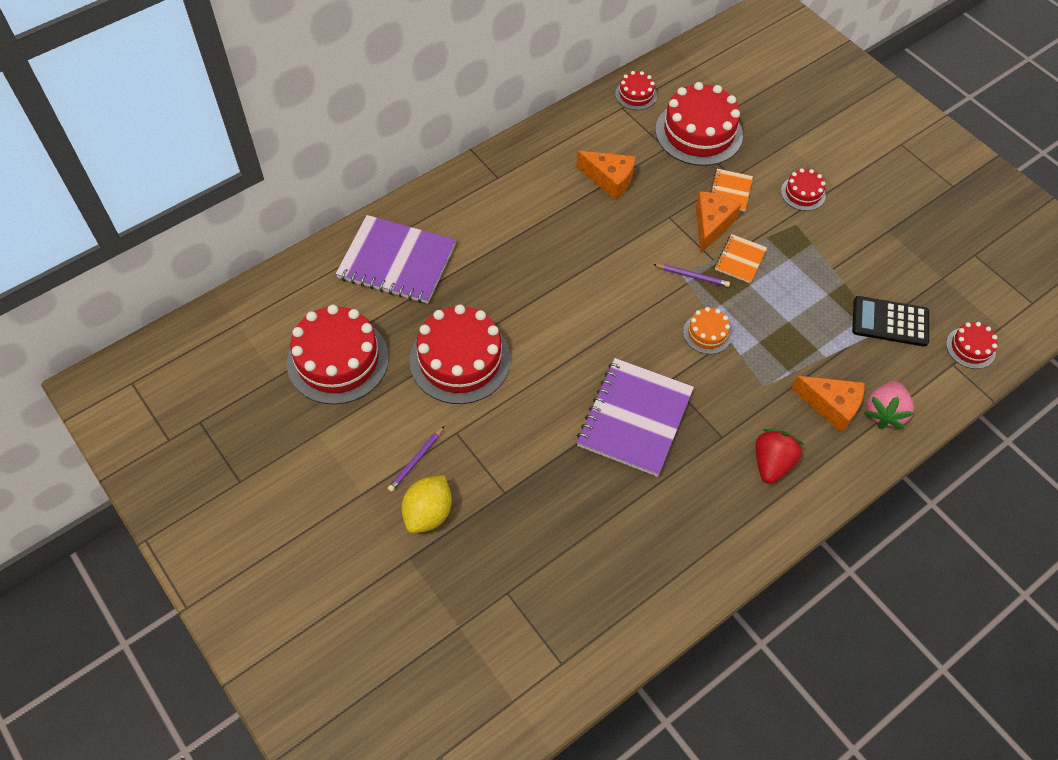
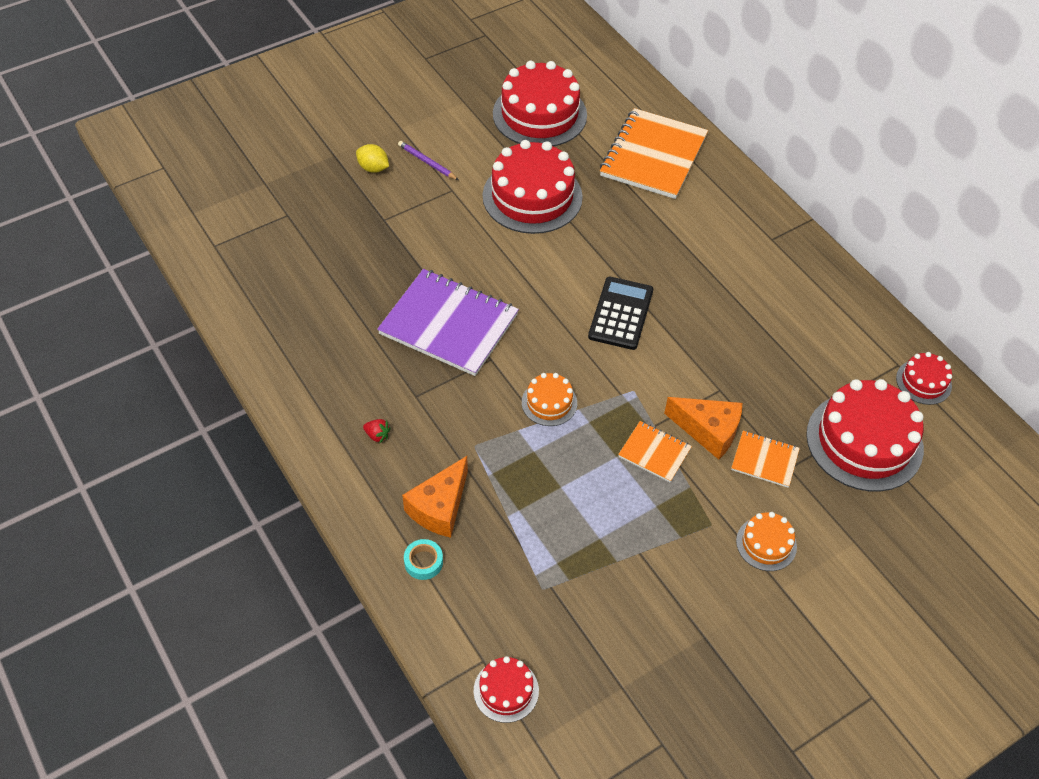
camera: 95 degrees right, 5 degrees down
(397, 261) = (653, 156): purple notebook -> orange notebook
(428, 513) = (373, 168): yellow lemon -> yellow lemon, size x0.65
(609, 180) = (775, 339): orange cheese -> none
(692, 276) = (630, 400): purple pencil -> none
(771, 463) = (377, 435): red strawberry -> red strawberry, size x0.46
(803, 193) = (766, 544): red cake -> orange cake
(884, 413) = (423, 562): pink strawberry -> turquoise tape
(890, 322) = (553, 601): black calculator -> black calculator (621, 314)

